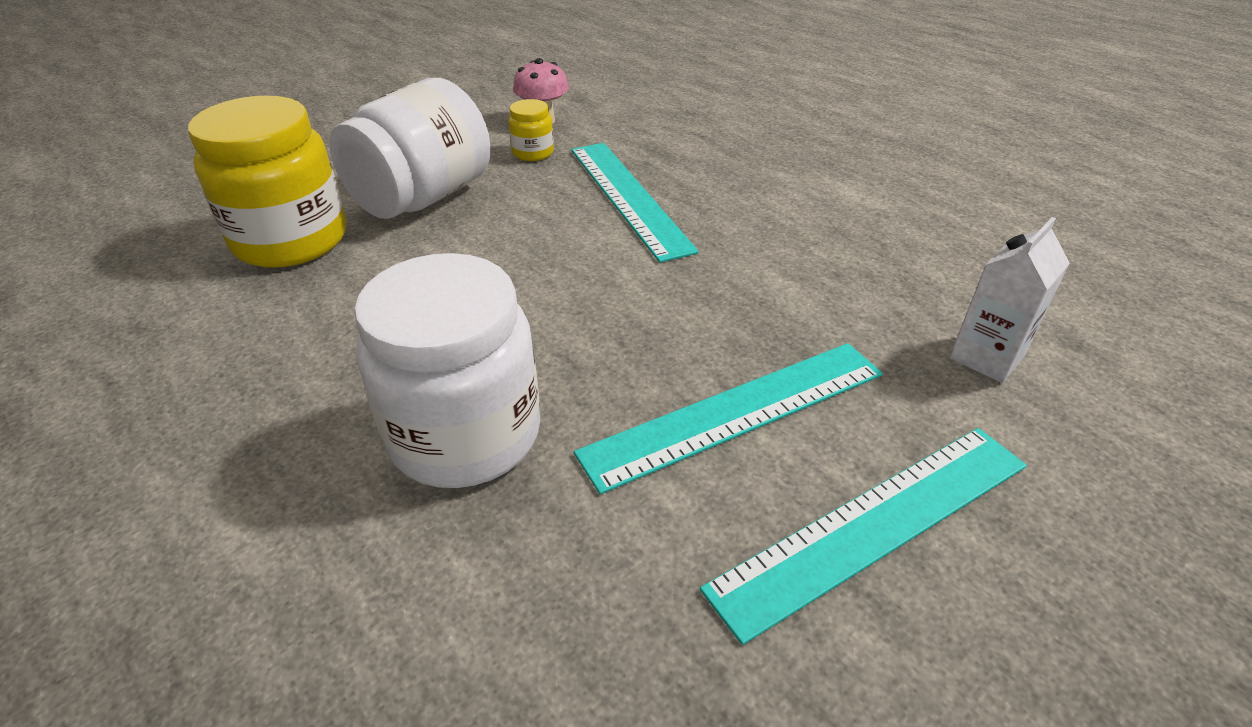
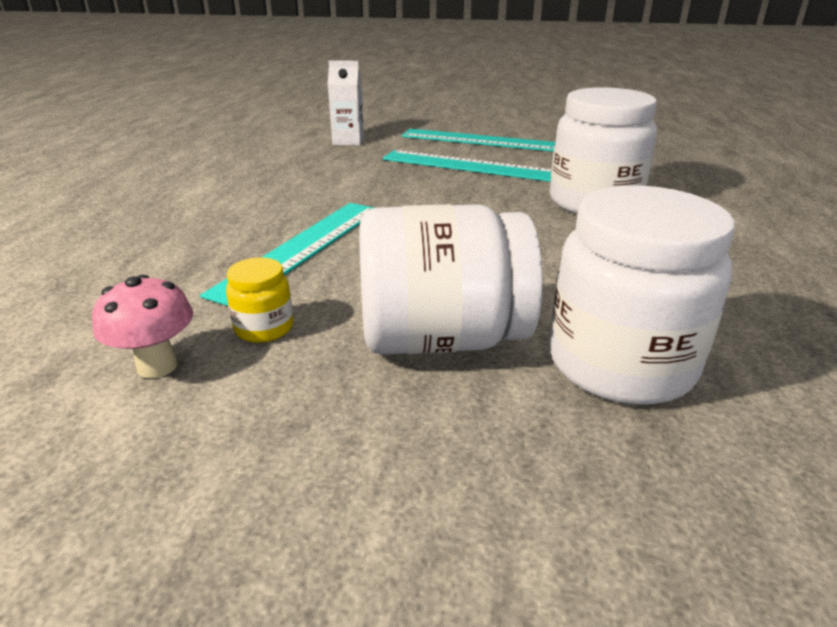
camera: 130 degrees left, 10 degrees down
(291, 240) = (620, 364): yellow jar -> white jar

